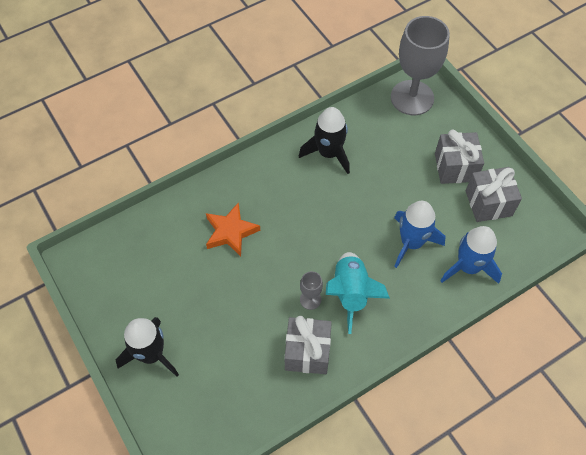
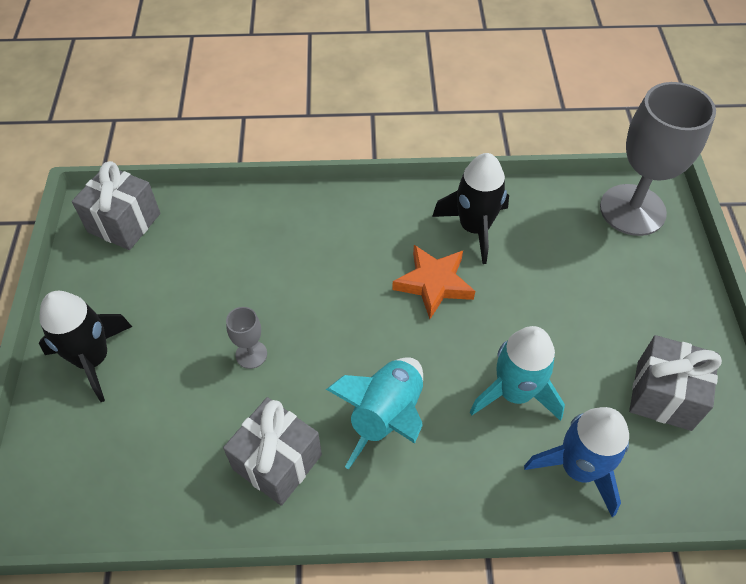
camera: 30 degrees right, 5 degrees down
(231, 232) = (288, 264): orange star -> orange star (434, 284)
(310, 299) = (328, 396): grey goblet -> grey goblet (251, 354)
(411, 242) = (515, 393): blue rocket -> turquoise rocket
(455, 167) = (641, 324): grey gift -> grey gift (124, 223)

